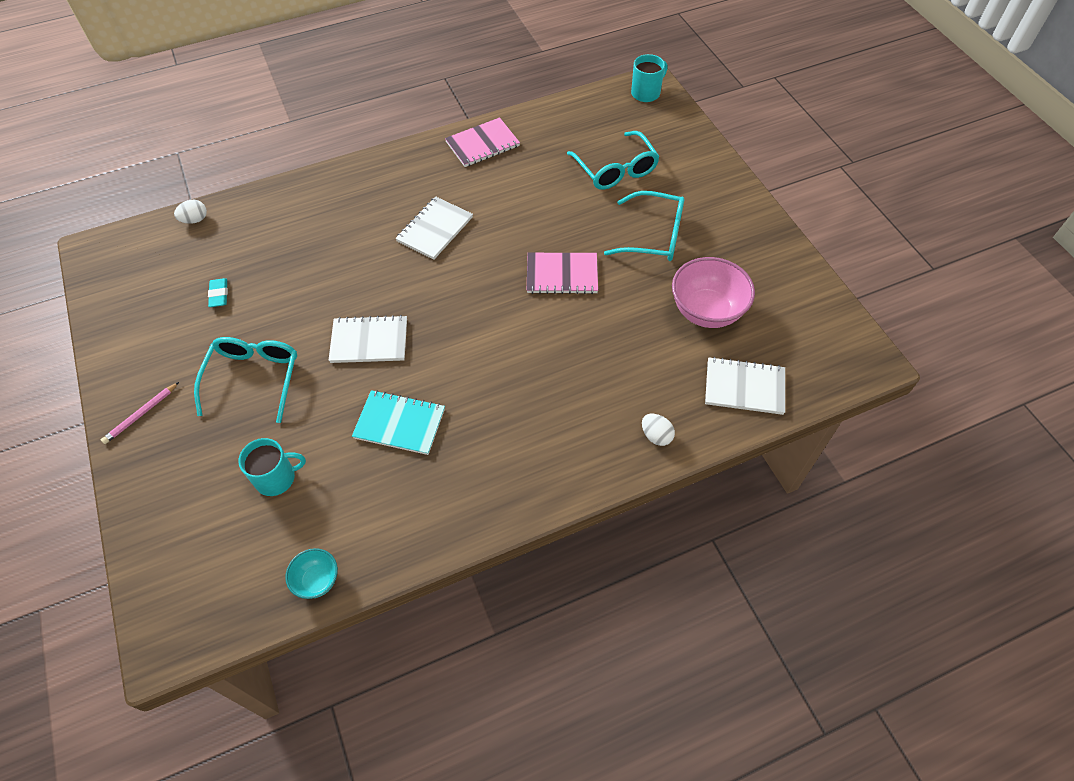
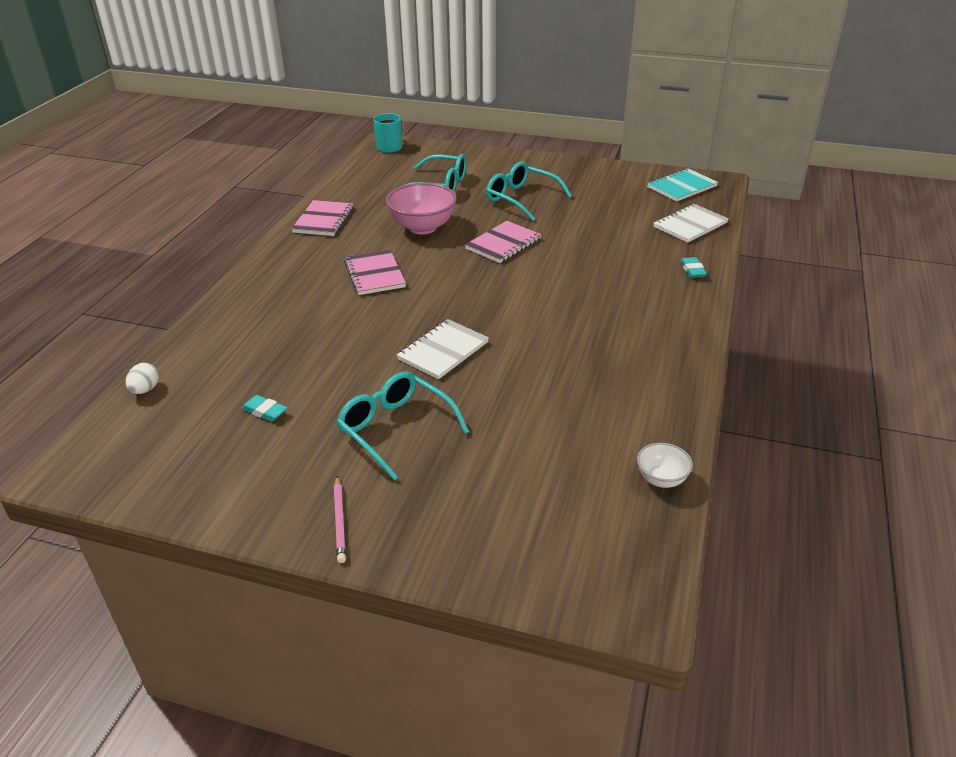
camera: 50 degrees left, 20 degrees down
(276, 478) = (526, 460): turquoise mug -> none
(317, 580) = (661, 479): turquoise bowl -> white bowl
(399, 423) = (549, 370): turquoise notebook -> turquoise notebook (681, 187)
(434, 229) = (374, 274): white notebook -> pink notebook
(654, 236) = (521, 199): turquoise glasses -> turquoise glasses turned 105 degrees counterclockwise
(656, 436) = (692, 270): white egg -> turquoise eraser
(706, 311) = (611, 210): pink bowl -> pink bowl (422, 227)

